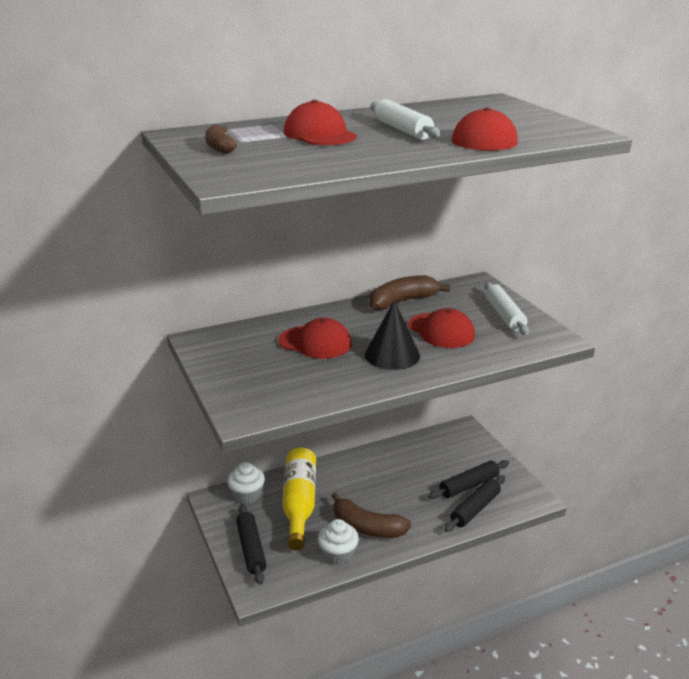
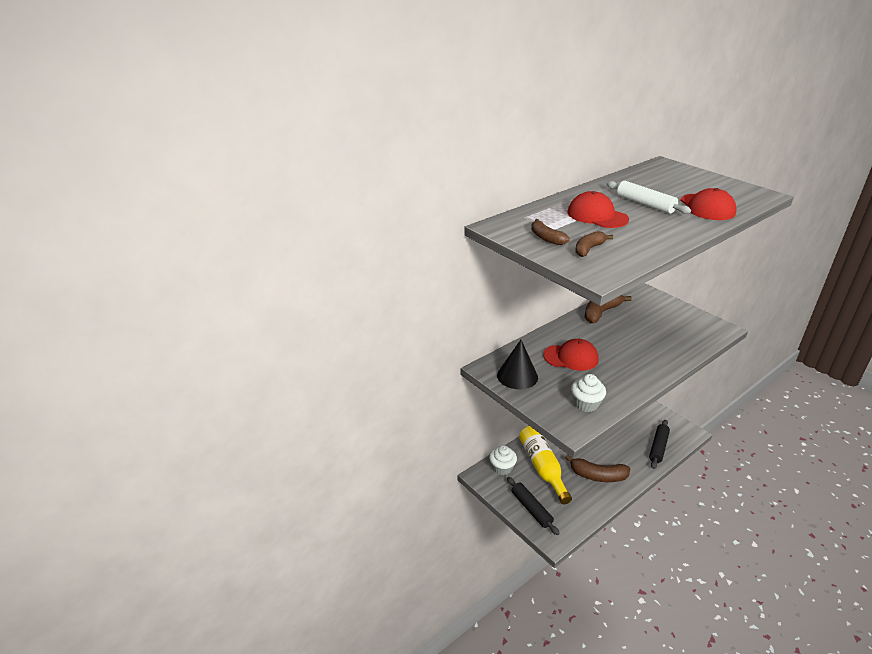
camera: 15 degrees left, 5 degrees up
(255, 160) = (588, 249): none -> brown banana
(338, 554) = (591, 500): white cupcake -> white cupcake (586, 404)
(392, 355) = (629, 359): black cone -> black cone (517, 376)
(441, 331) = (645, 333): red cap -> none
(469, 485) = (644, 430): black rolling pin -> none
(504, 315) = (675, 314): white rolling pin -> none

